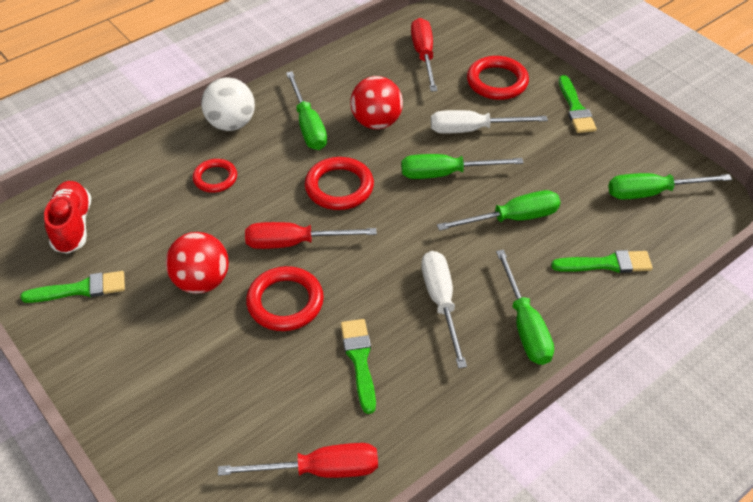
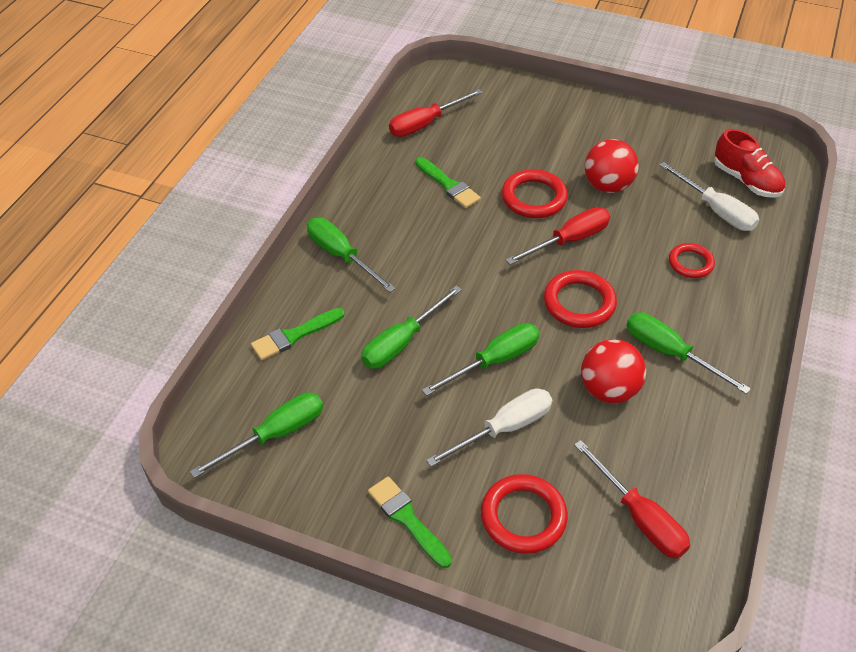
camera: 150 degrees right, 0 degrees up
(80, 289) = (682, 147): green brush -> none
(231, 124) = (740, 320): white ball -> none
(441, 302) = (417, 245): white screwdriver -> white screwdriver (716, 210)

